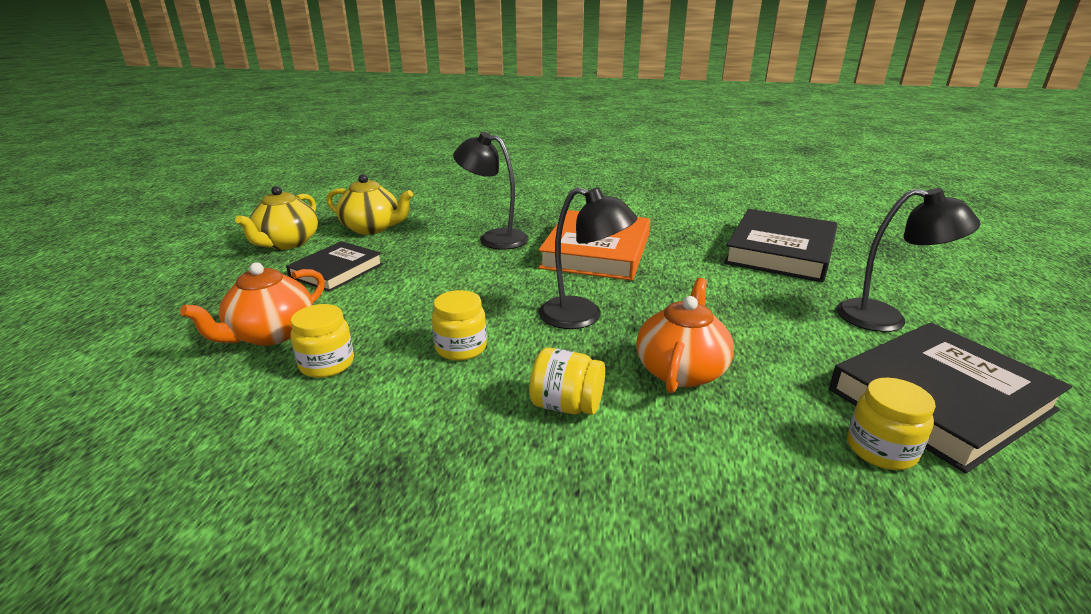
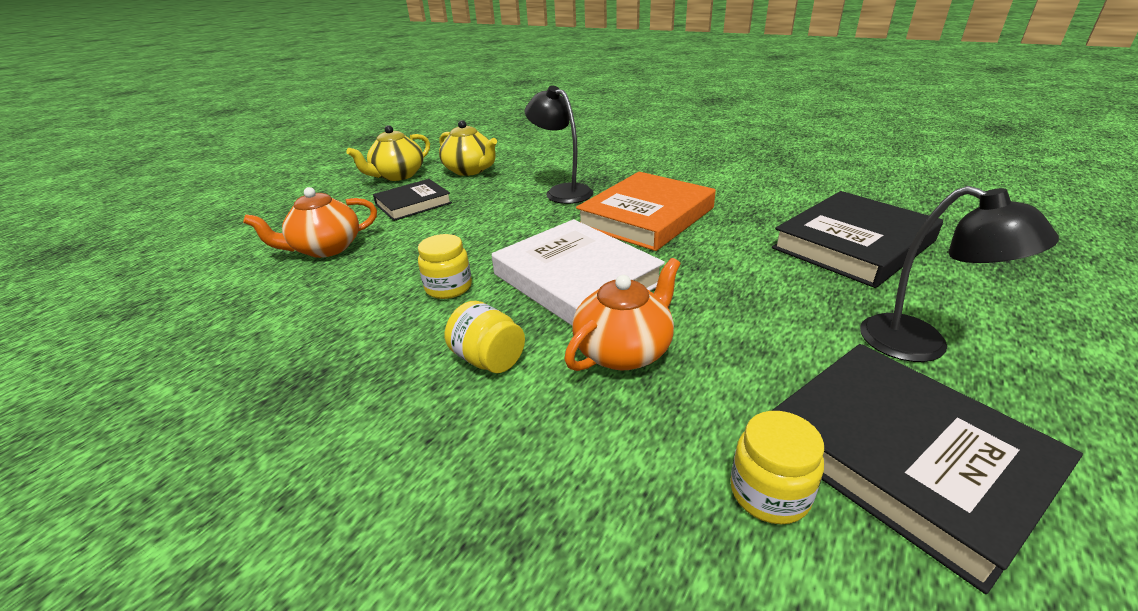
camera: 25 degrees right, 5 degrees up
(327, 364) = (342, 280): yellow jar -> none
(582, 317) = (576, 279): black lamp -> white book
(940, 400) = (904, 458): black book -> black book turned 60 degrees clockwise

